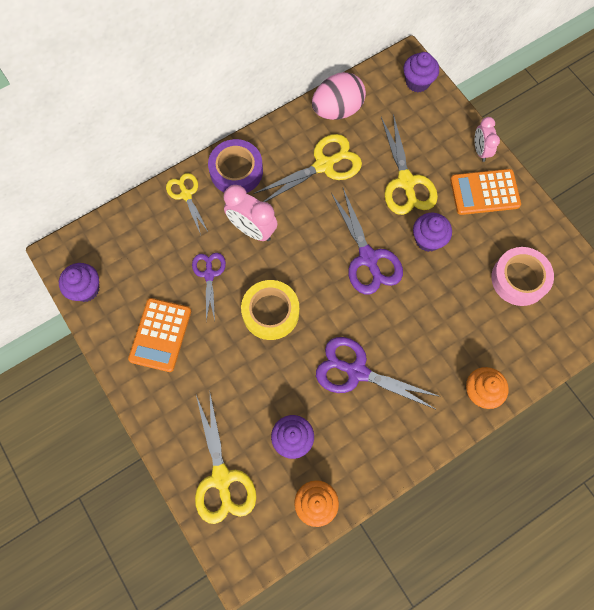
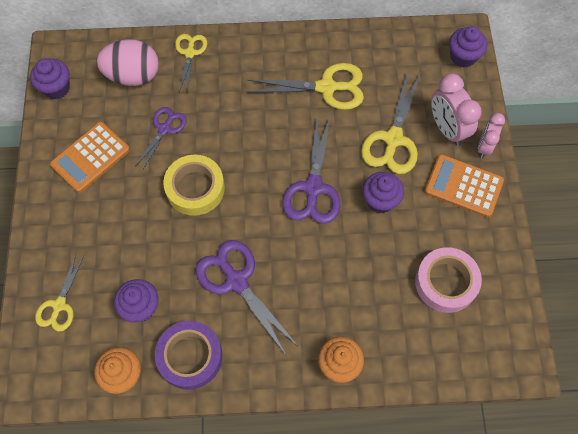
camera: 30 degrees right, 5 degrees down
(221, 478) = (59, 305): yellow scissors -> yellow scissors, size x0.62
(236, 171) = (246, 54): purple tape -> purple tape (190, 356)
(252, 229) = (227, 110): pink clock -> pink clock (447, 129)
(337, 109) = (371, 46): pink egg -> pink egg (133, 76)

